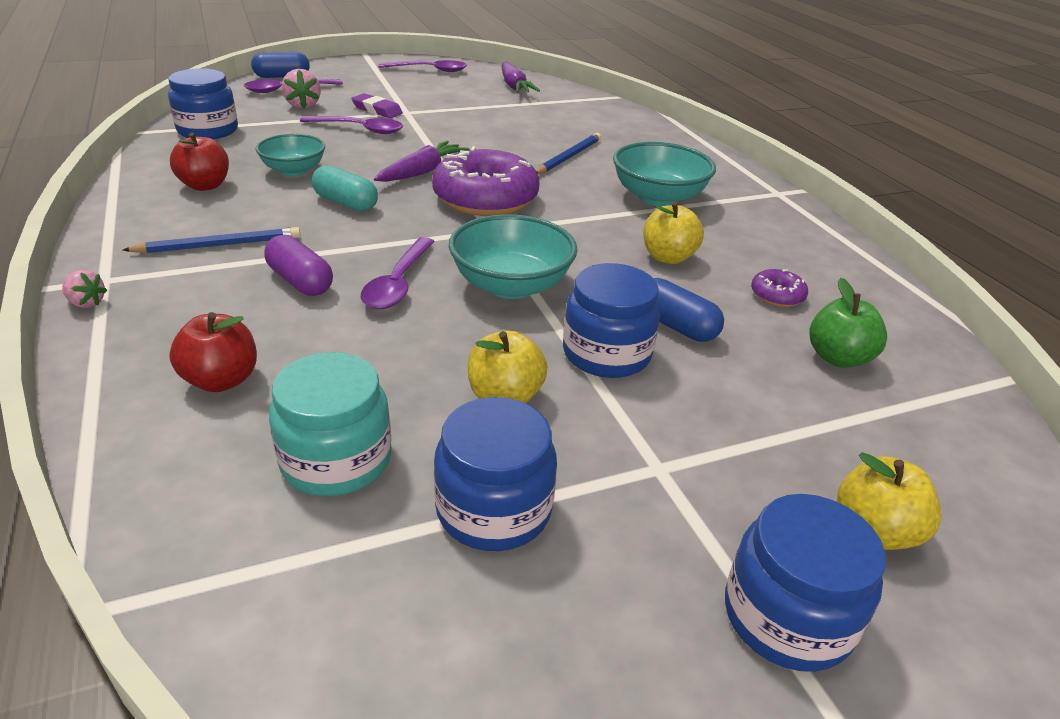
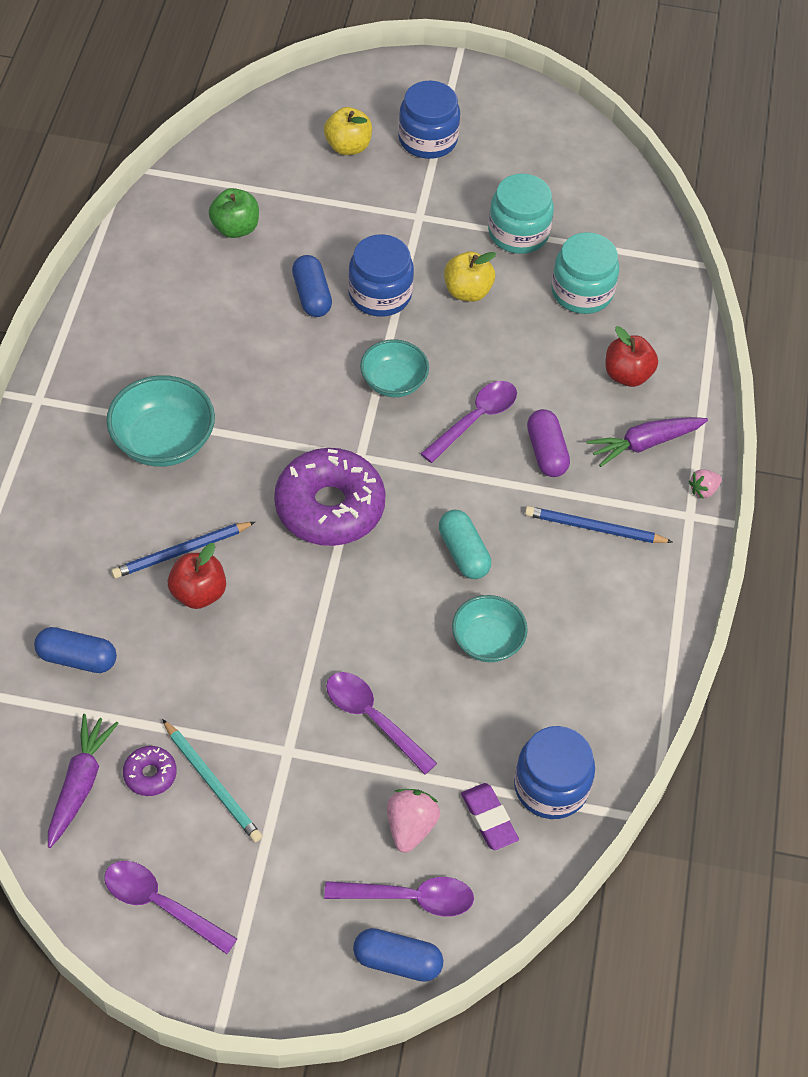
camera: 150 degrees left, 20 degrees up
(86, 303) = (703, 490): pink strawberry -> pink strawberry turned 90 degrees counterclockwise
(205, 185) = (583, 642): red apple -> red apple (198, 593)
(377, 110) = (322, 771): purple eraser -> purple eraser (489, 819)
(422, 172) = (359, 584): purple carrot -> purple carrot (645, 444)
(441, 97) = (212, 783): none -> turquoise pencil
(493, 509) = (518, 233): blue jar -> turquoise jar
(511, 285) = (393, 382): turquoise bowl -> turquoise bowl, size x0.66
(573, 114) = (77, 658): none -> blue capsule
(668, 257) = (243, 360): yellow apple -> none
(777, 296) = (207, 289): purple donut -> purple donut (150, 774)

